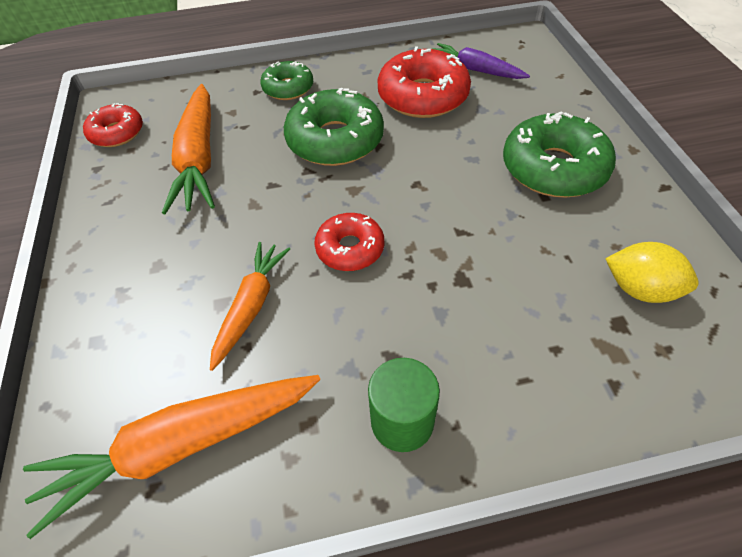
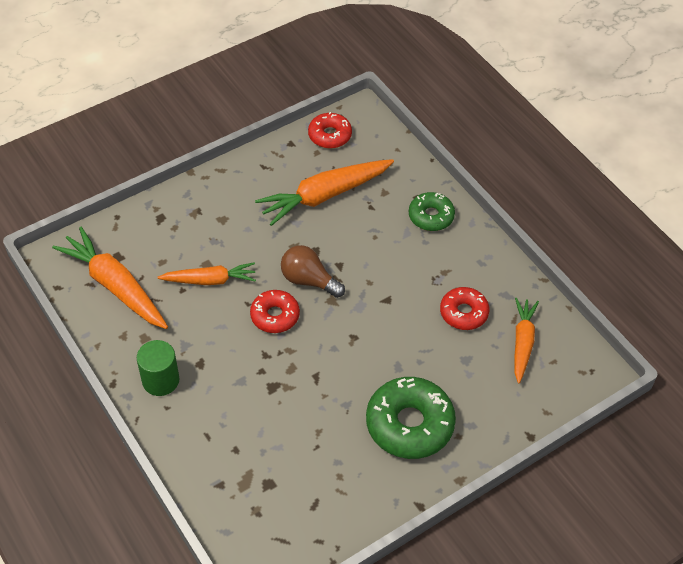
camera: 65 degrees right, 0 degrees up
(313, 202) = (308, 280): none -> brown light bulb
(335, 140) = (380, 270): green donut -> none
(423, 96) = (463, 313): red donut -> red donut, size x0.59
(475, 70) = (522, 342): purple carrot -> orange carrot
(640, 289) = (303, 494): yellow lemon -> none

